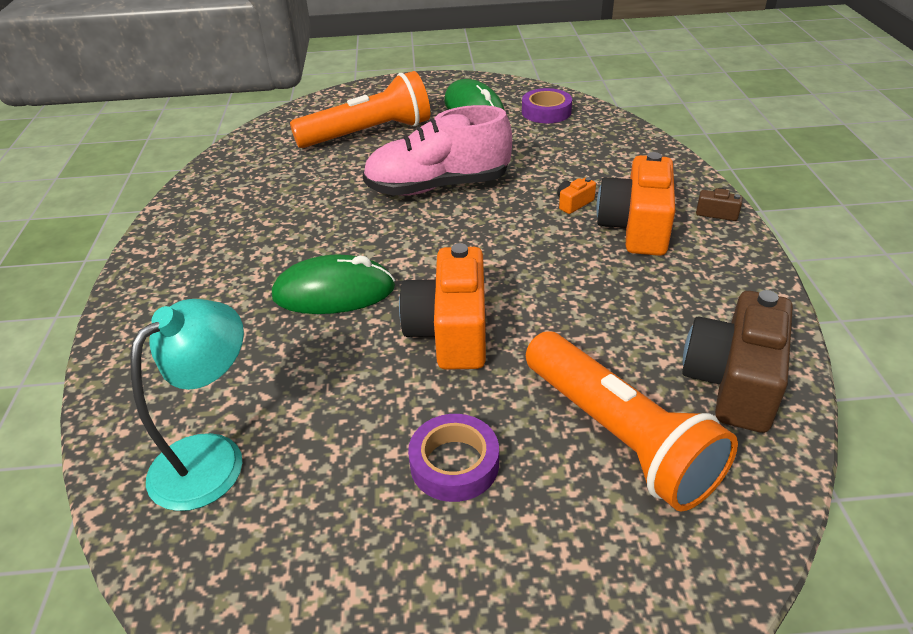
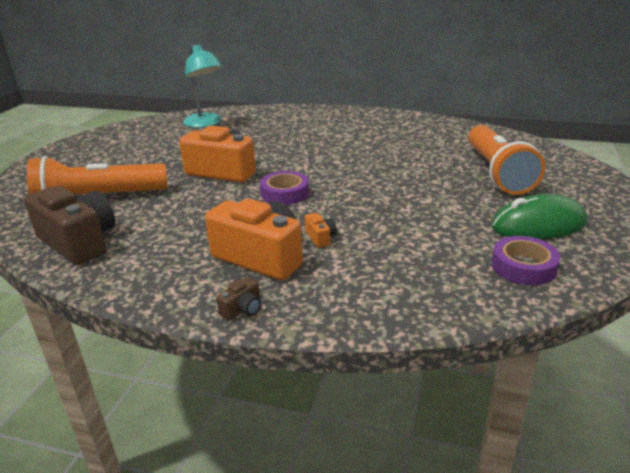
camera: 110 degrees right, 10 degrees down
(334, 292) = (289, 148): green mouse -> none
(438, 186) = (388, 188): pink shoe -> none
(454, 464) = (140, 162): purple tape -> purple tape (285, 193)

